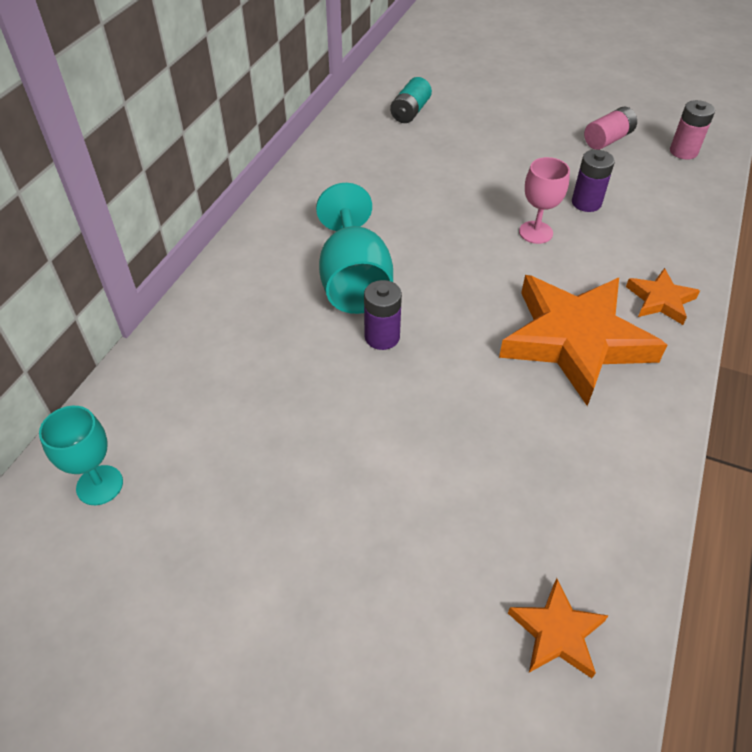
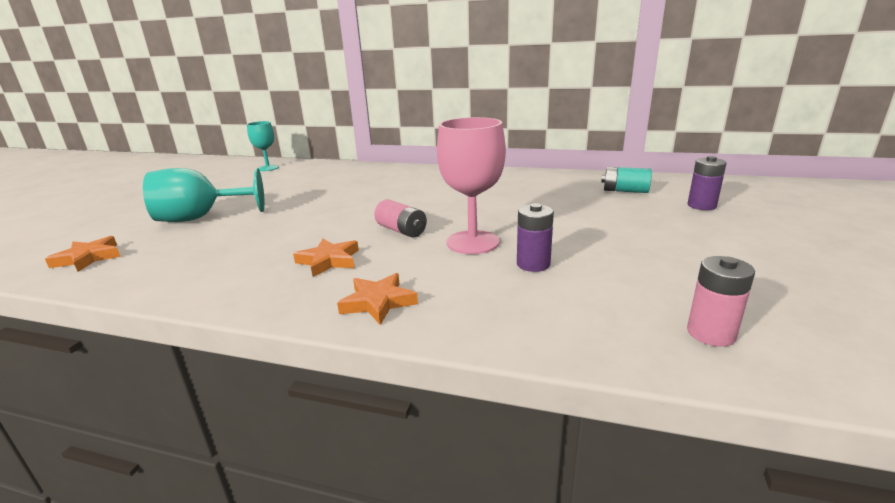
camera: 85 degrees right, 25 degrees down
(354, 281) = (400, 193): turquoise goblet -> turquoise goblet (201, 218)
(382, 337) = (347, 203): purple battery -> purple battery (701, 206)
(535, 232) = (472, 242): pink goblet -> pink goblet, size x1.63
(575, 341) = (329, 260): orange star -> orange star, size x0.47
(607, 139) = (678, 276): pink battery -> pink battery (401, 230)

